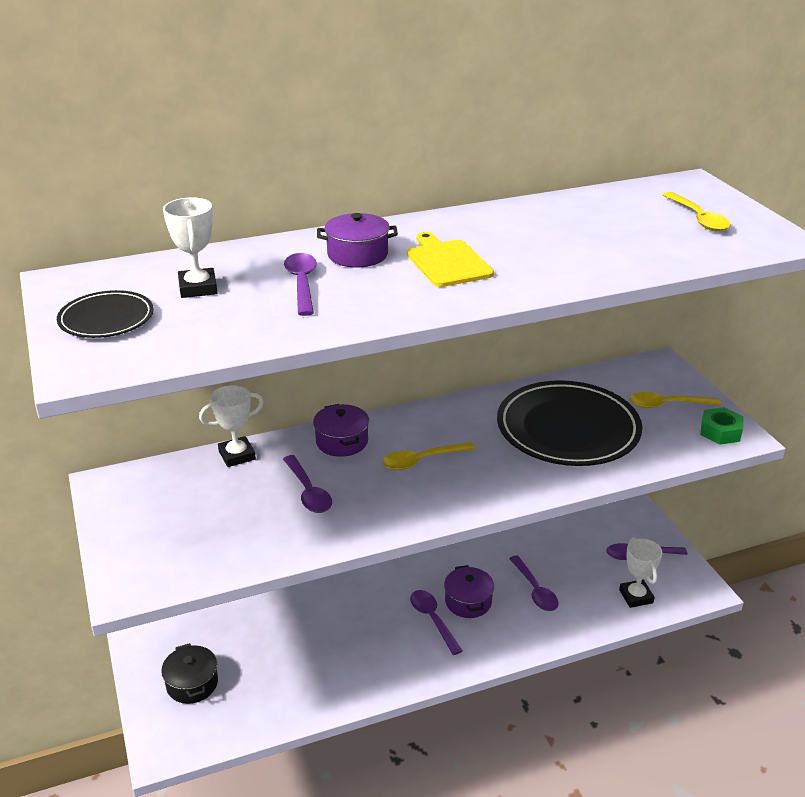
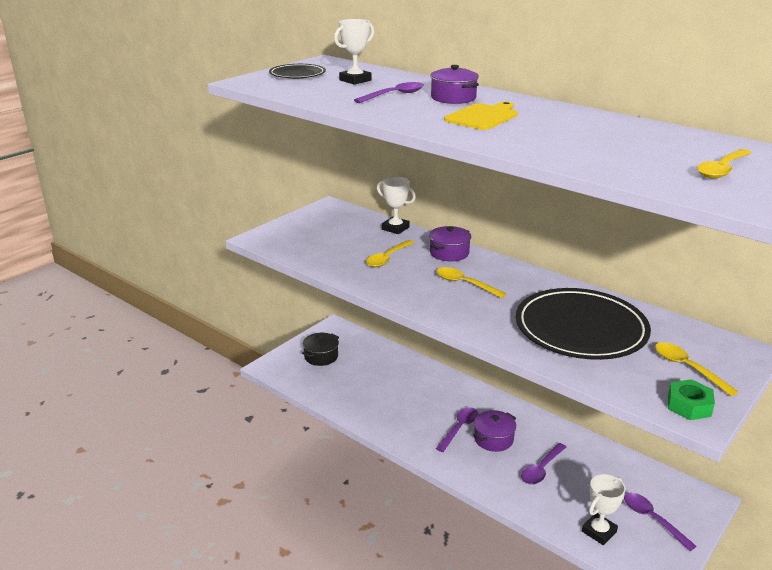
camera: 60 degrees right, 5 degrees down
(308, 491) = (388, 258): purple spoon -> yellow spoon

